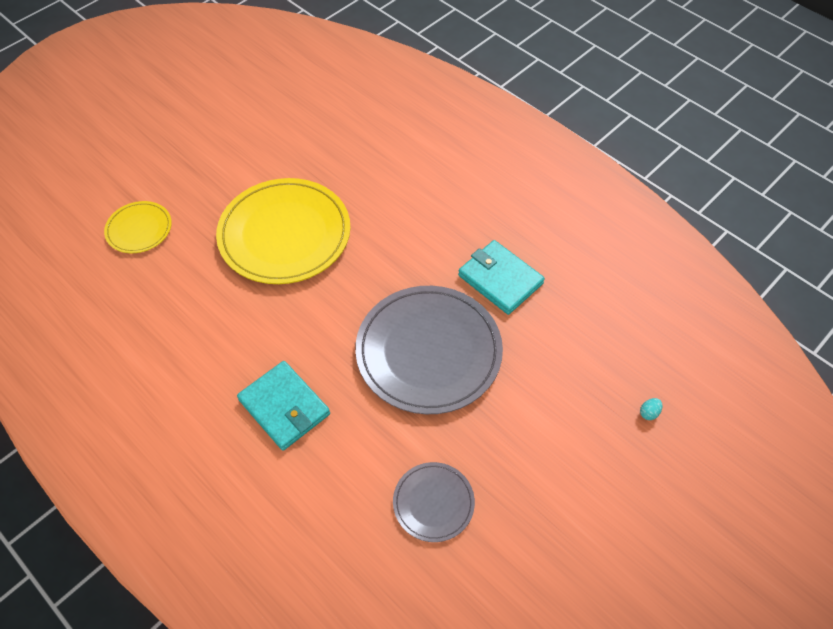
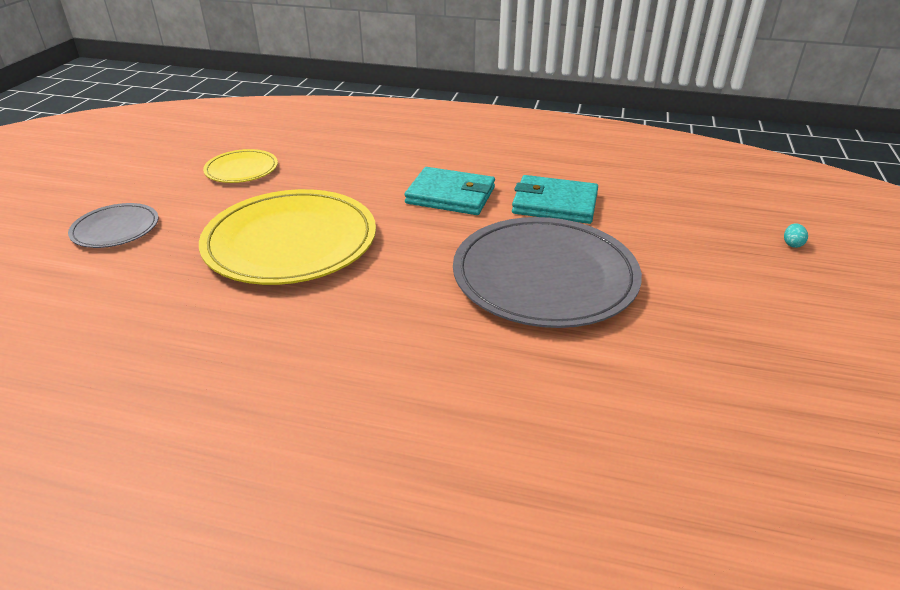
camera: 30 degrees left, 20 degrees down
(139, 229) = (83, 295): yellow plate -> yellow plate (241, 169)
(284, 407) = (427, 388): turquoise wallet -> turquoise wallet (450, 195)
(433, 503) = (696, 400): grey plate -> grey plate (115, 229)

